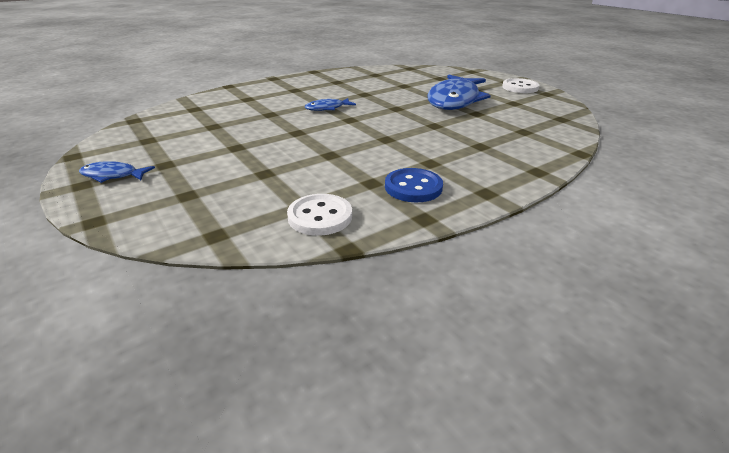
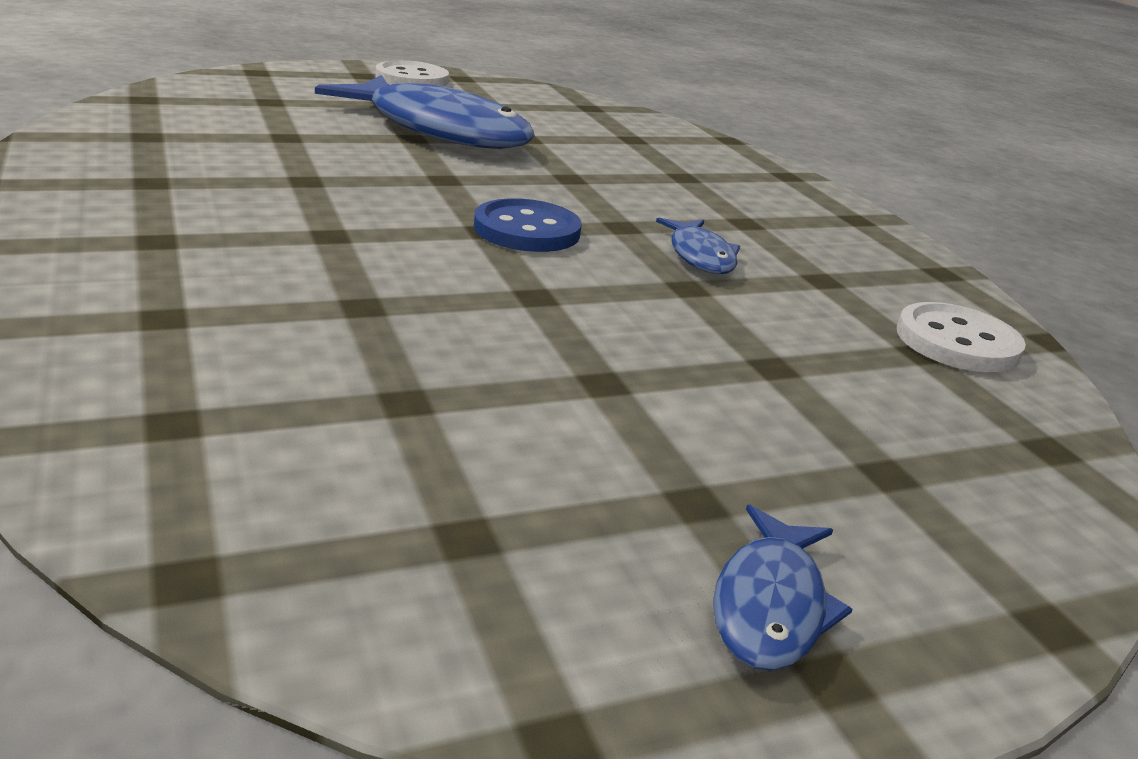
camera: 80 degrees left, 5 degrees down
(327, 108) = (383, 234): blue fish -> blue fish (700, 256)
(413, 187) = (842, 255): blue button -> blue button (527, 230)

